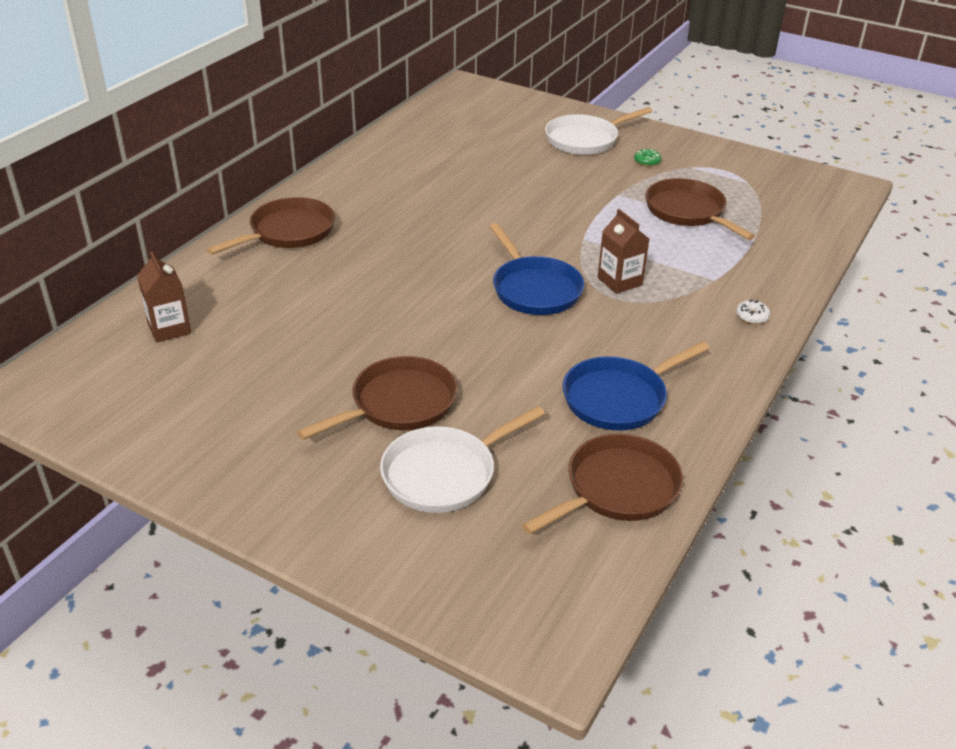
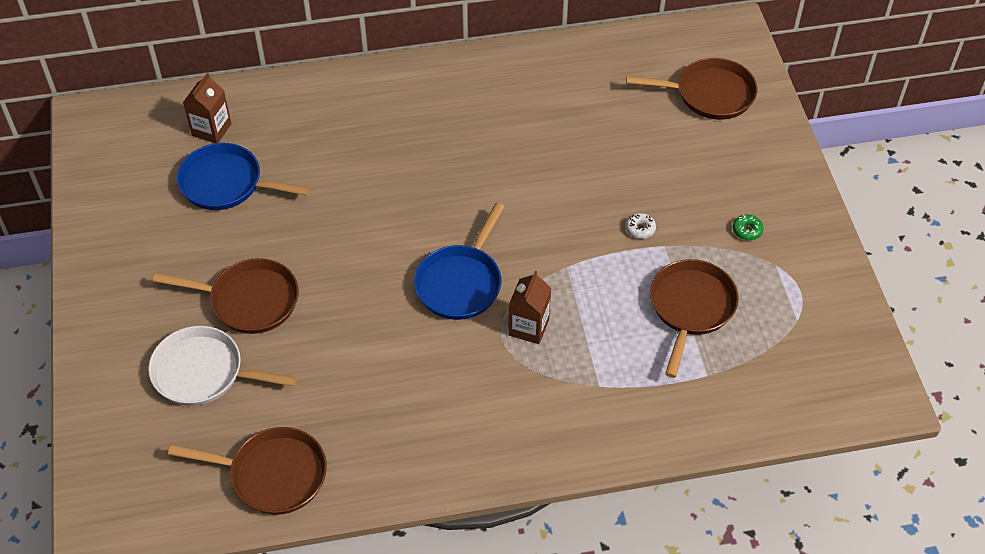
camera: 50 degrees right, 15 degrees up
(288, 232) = (381, 97): brown pan -> brown pan (709, 94)
(585, 139) = (734, 167): white pan -> none
(619, 398) = (375, 417): blue pan -> blue pan (226, 184)
(752, 316) = (569, 440): white donut -> white donut (640, 229)

